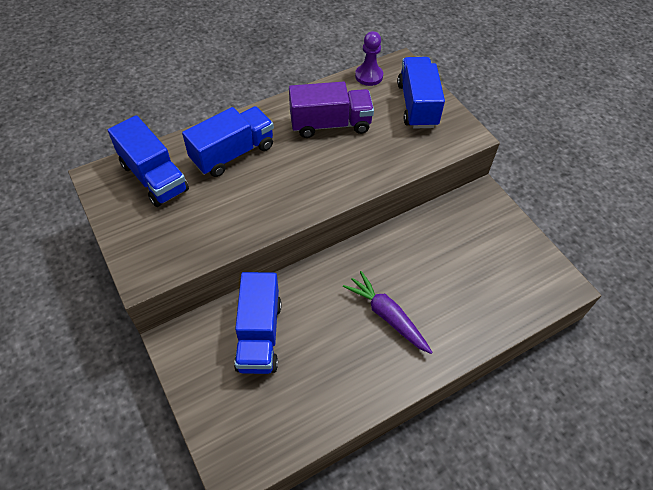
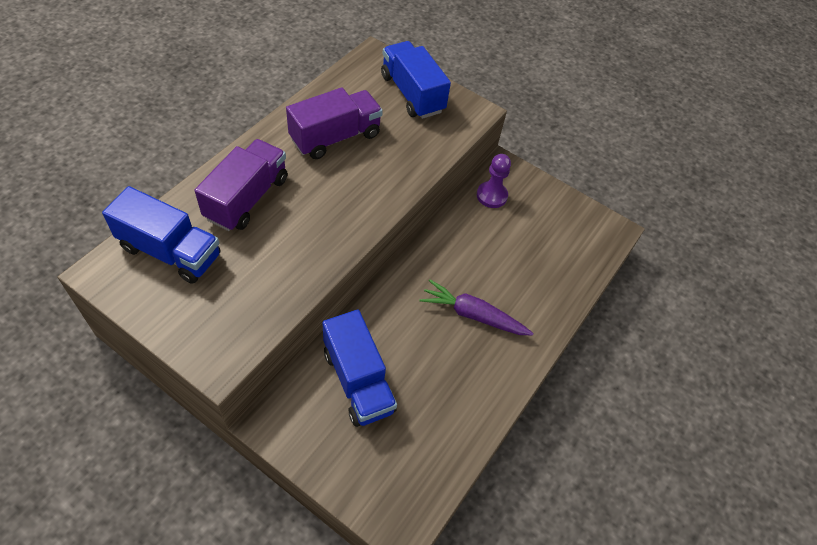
camera: 30 degrees left, 0 degrees up
(233, 153) = (247, 198): blue truck -> purple truck
(369, 76) = (348, 75): purple pawn -> purple pawn (491, 196)

